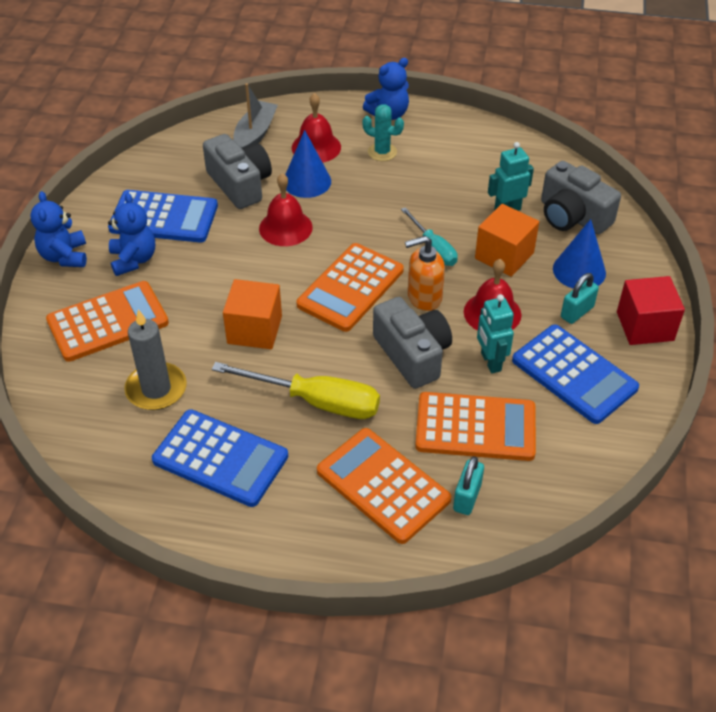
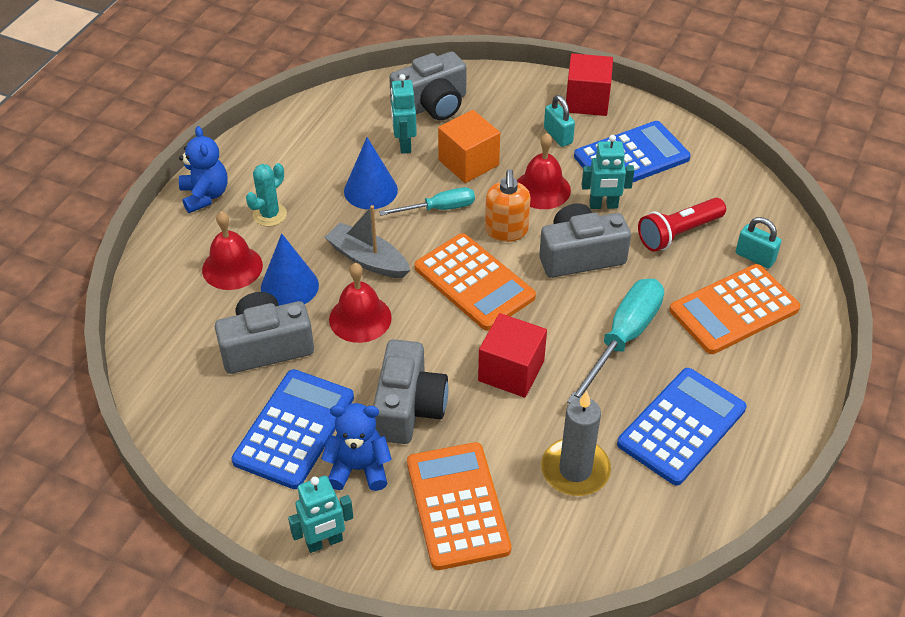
camera: 75 degrees left, 0 degrees up
(64, 256) = (324, 542): blue teddy bear -> turquoise robot
(199, 275) = (408, 407): none -> grey camera
(254, 330) = (511, 371): orange cube -> red cube
(255, 134) = (178, 318): grey boat -> grey boat (367, 259)
(316, 401) = (623, 338): yellow screwdriver -> turquoise screwdriver
(475, 427) = (678, 233): orange calculator -> red flashlight
(579, 270) = (506, 120): blue cone -> blue cone (370, 190)

